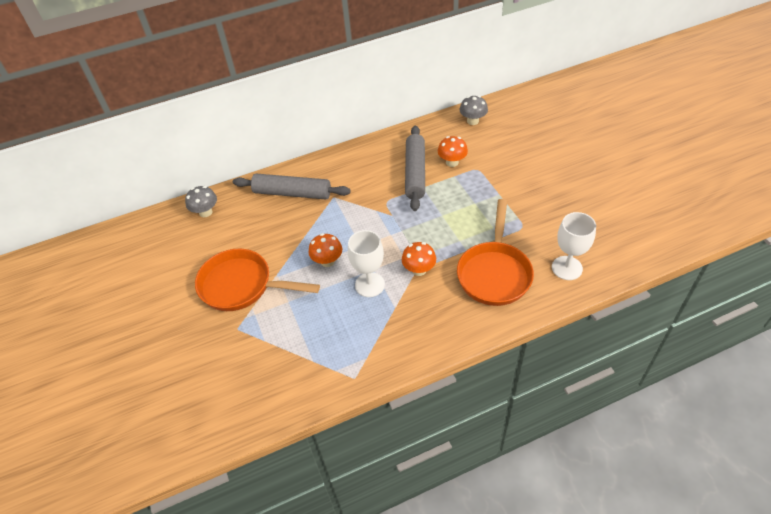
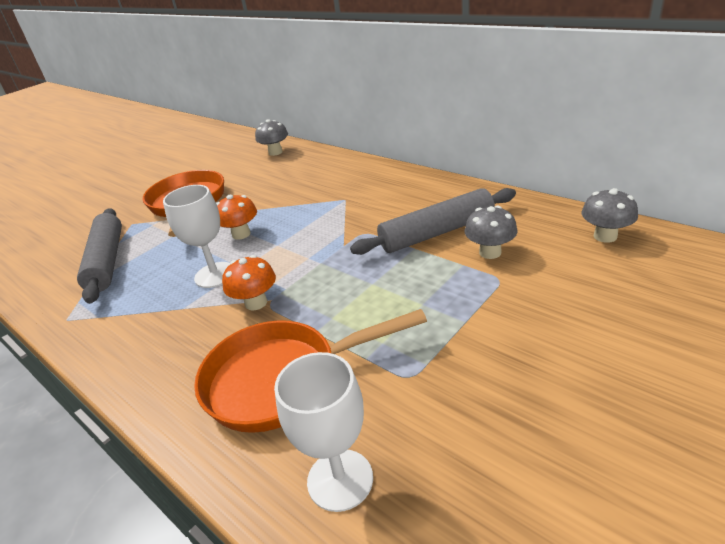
camera: 65 degrees right, 15 degrees down
(292, 193) = (332, 177): grey rolling pin -> grey rolling pin (107, 261)
(452, 162) = (490, 252): orange mushroom -> grey mushroom

